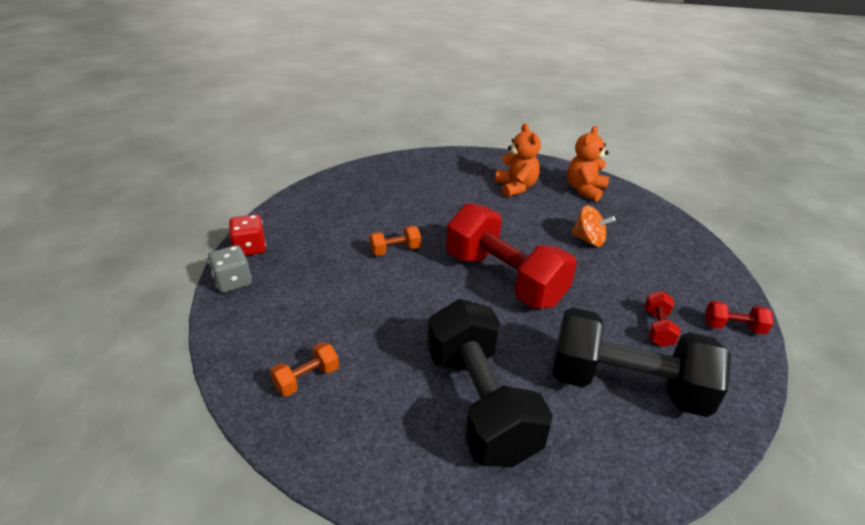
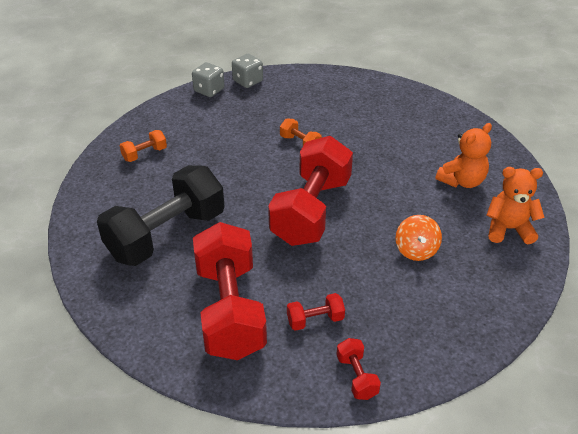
camera: 65 degrees right, 5 degrees up
(250, 248) = (248, 81): red dice -> grey dice
(306, 378) = (144, 154): orange dumbbell -> orange dumbbell turned 60 degrees counterclockwise
(626, 385) = (230, 310): black dumbbell -> red dumbbell

